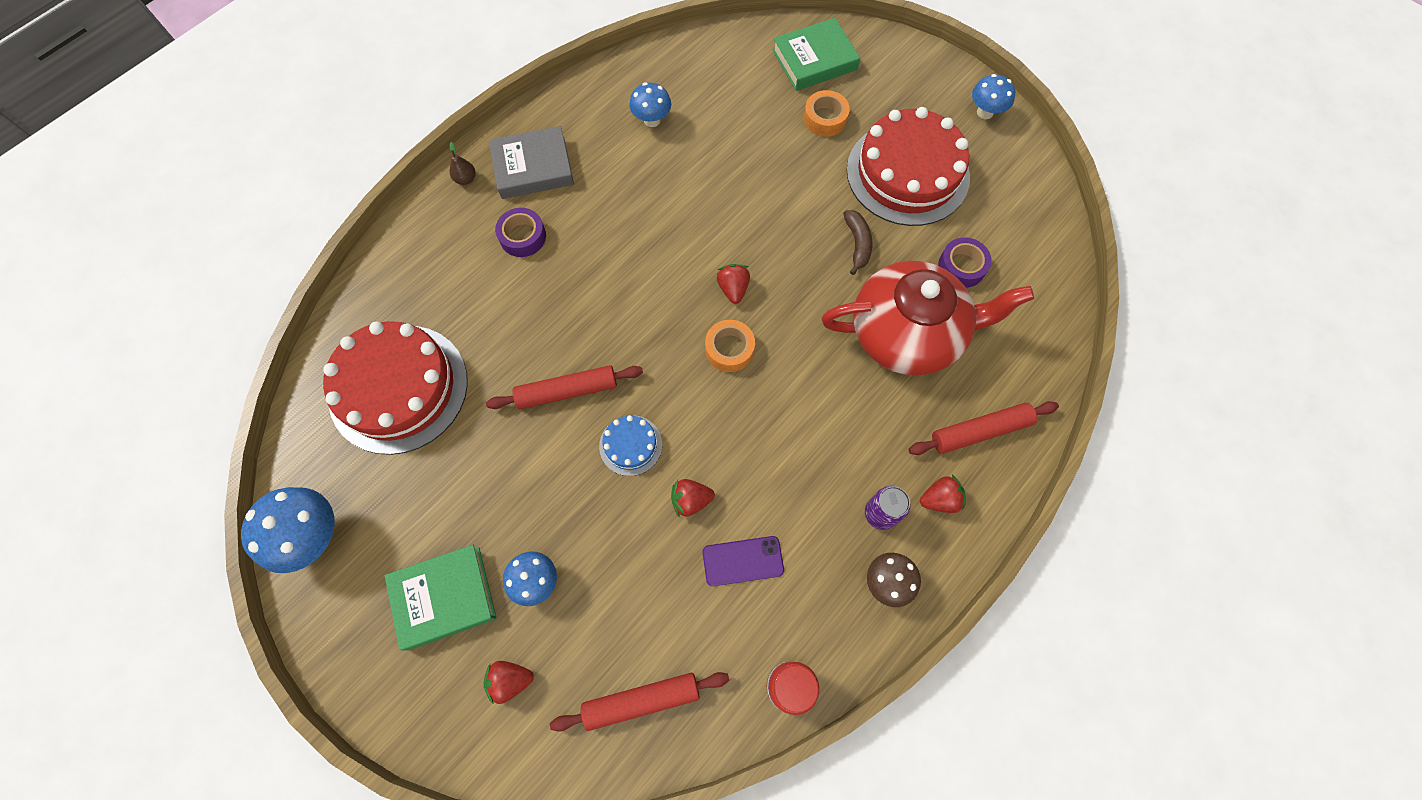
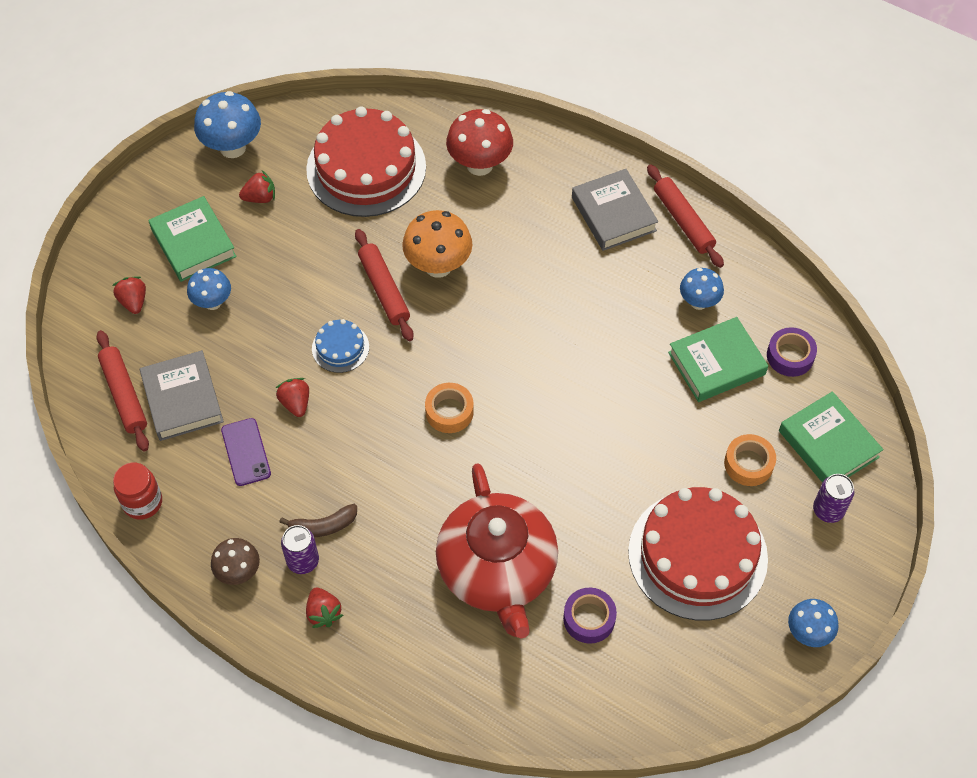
camera: 80 degrees right, 10 degrees down
(433, 274) = (479, 165): none -> red mushroom
(466, 179) = (586, 164): brown pear -> none
(523, 237) = (534, 222): purple tape -> purple tape (790, 356)
(551, 333) = (438, 266): none -> orange mushroom
(661, 628) = (182, 399): none -> grey book
(720, 120) = (716, 363): none -> green book
(733, 289) = (516, 405): red strawberry -> red strawberry (260, 197)
(857, 244) = (593, 512): brown banana -> brown banana (323, 526)
(876, 74) = (828, 510): none -> purple can
(979, 431) = (399, 646): red rolling pin -> red rolling pin (683, 221)

